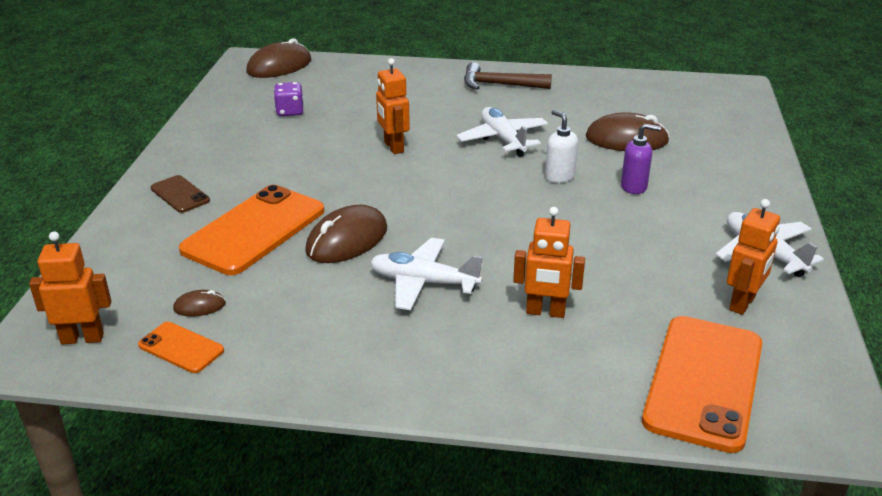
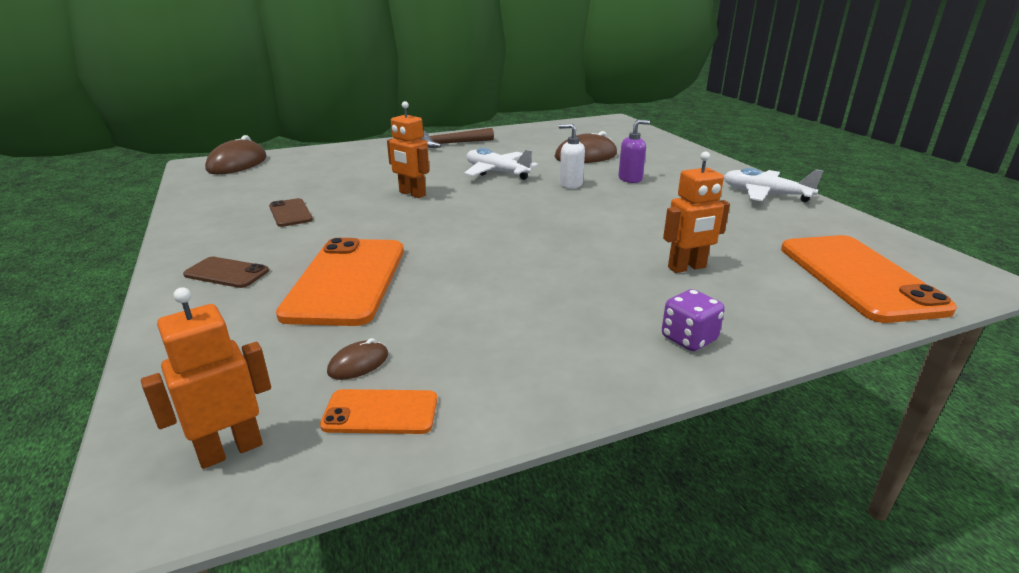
camera: 30 degrees left, 5 degrees down
(273, 142) = (290, 213): none -> brown phone
(290, 112) = (283, 190): purple dice -> purple dice (688, 339)
(347, 240) = (452, 264): brown mouse -> none
(423, 283) = (563, 276): white plane -> none
(743, 303) = (801, 224): orange robot -> none

